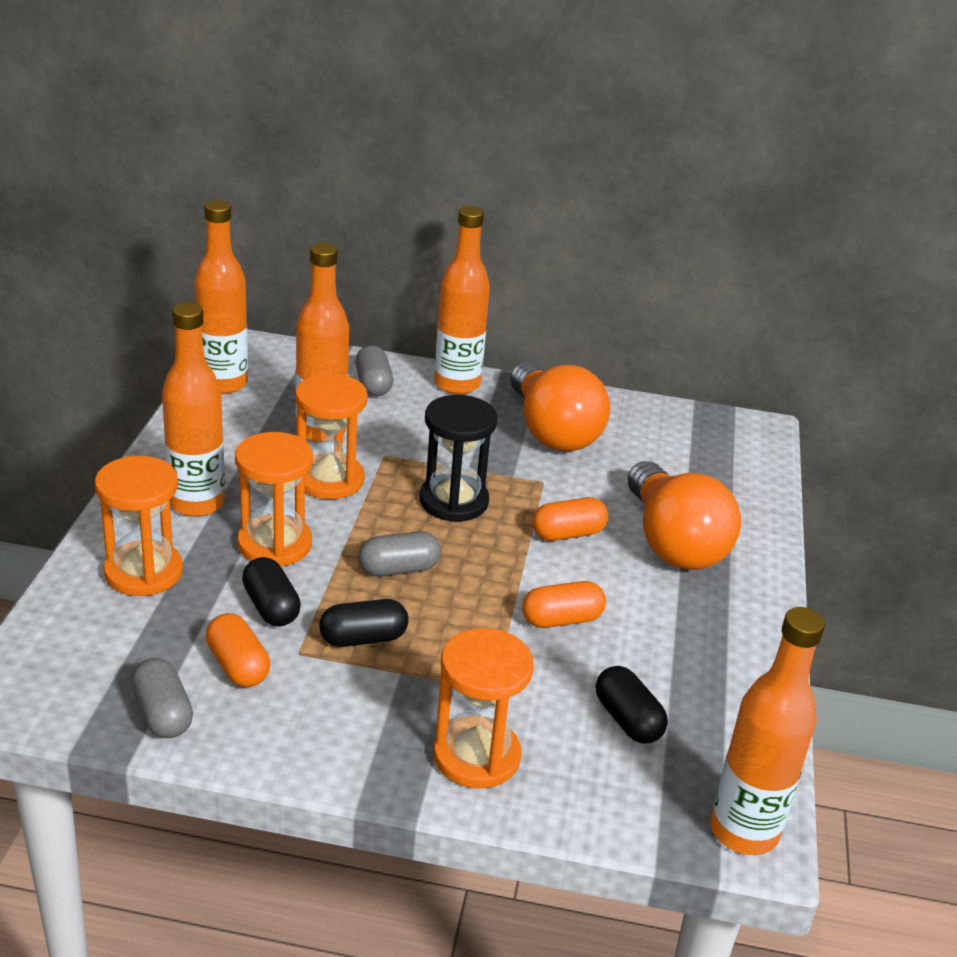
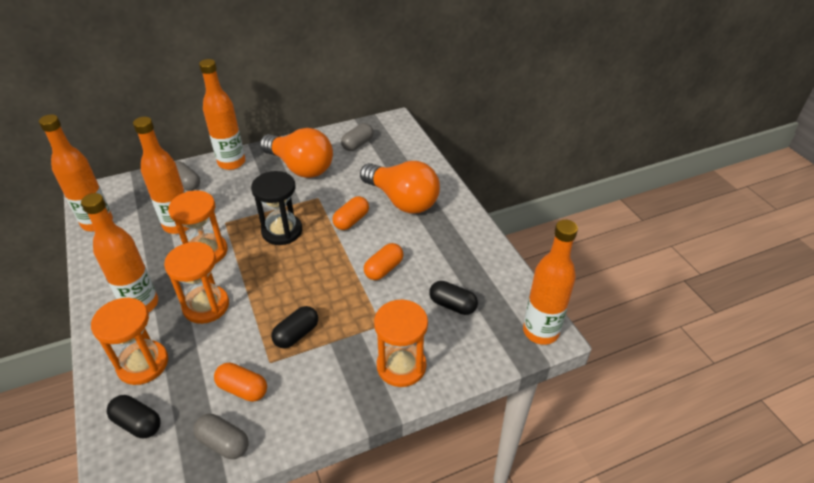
camera: 30 degrees left, 10 degrees up
(271, 607) = (233, 344): black capsule -> black capsule (137, 423)
(399, 569) = (284, 284): grey capsule -> grey capsule (357, 144)

